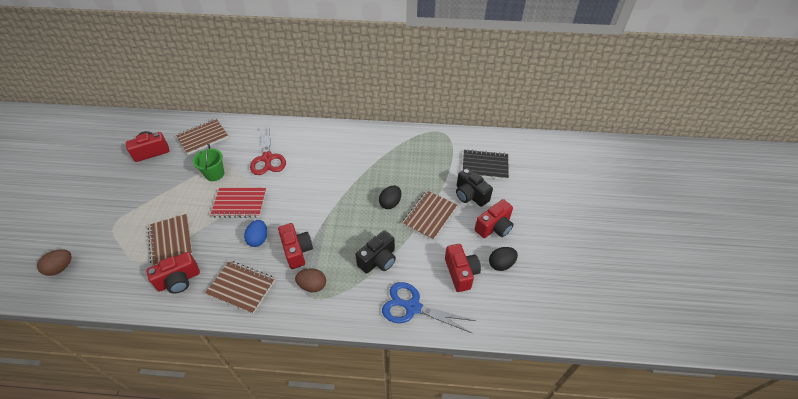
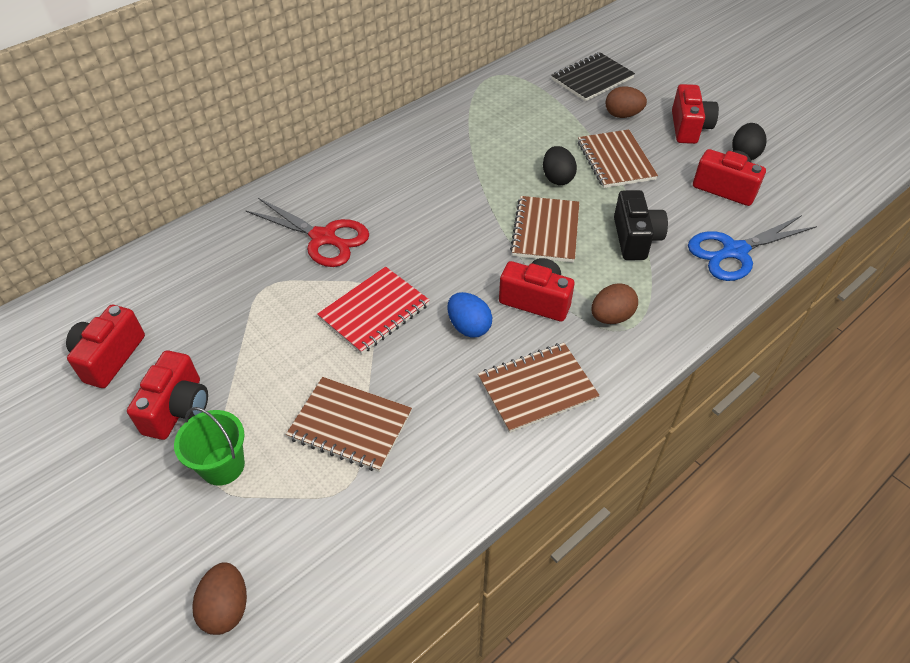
camera: 45 degrees left, 0 degrees up
(179, 280) = (444, 453): red camera -> red camera (178, 408)
(203, 137) = (172, 281): brown notebook -> brown notebook (545, 231)
(215, 174) = (275, 308): green bucket -> green bucket (222, 466)
(470, 195) = (622, 115): black camera -> brown egg

